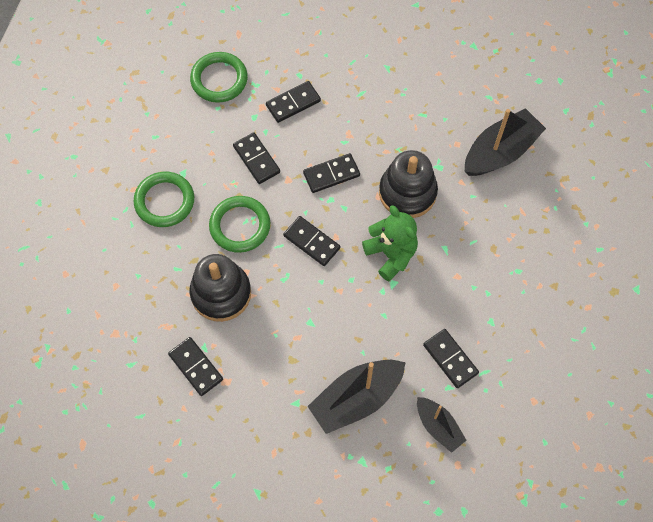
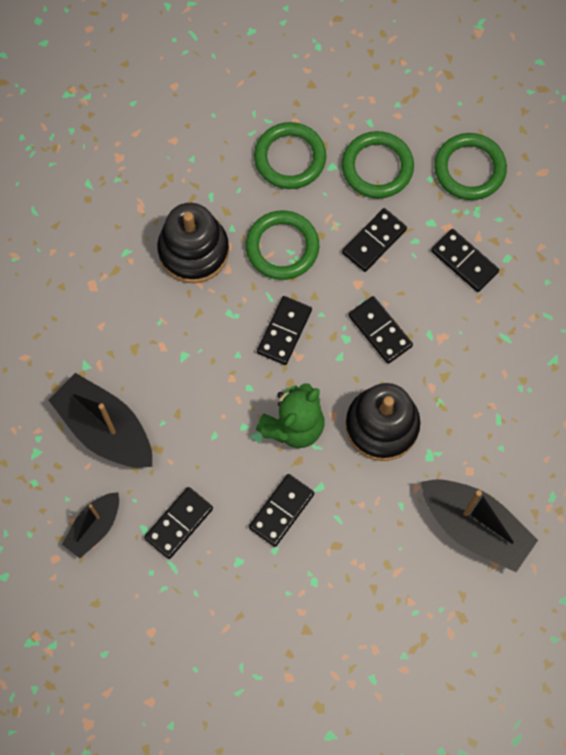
camera: 75 degrees right, 5 degrees up
(195, 141) = (377, 167): none -> green ring
(196, 367) = (101, 250): black domino -> black domino (281, 511)

